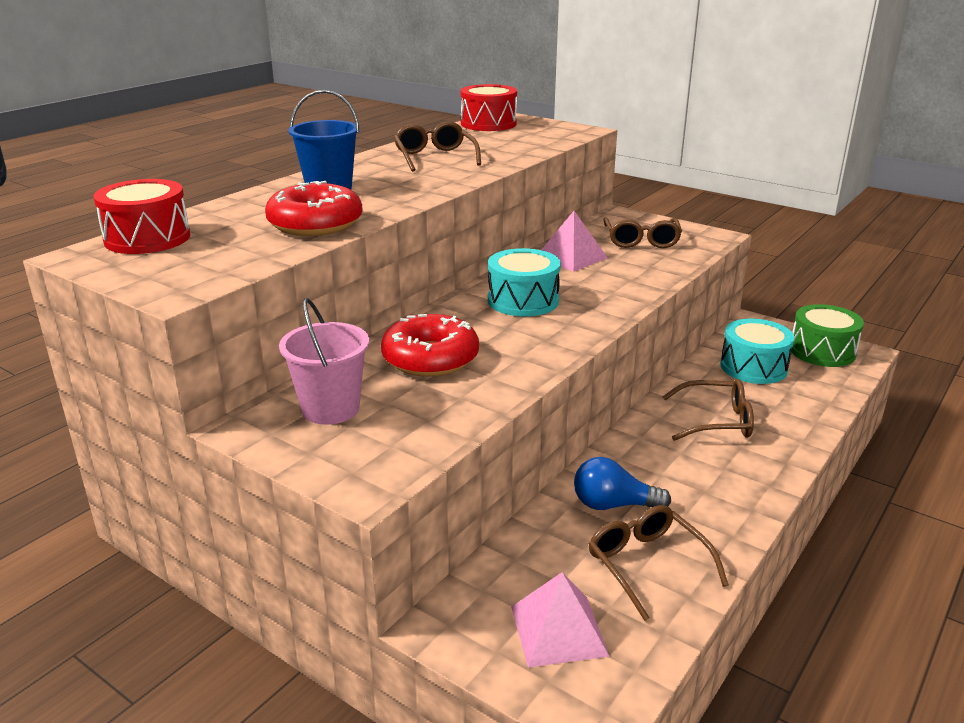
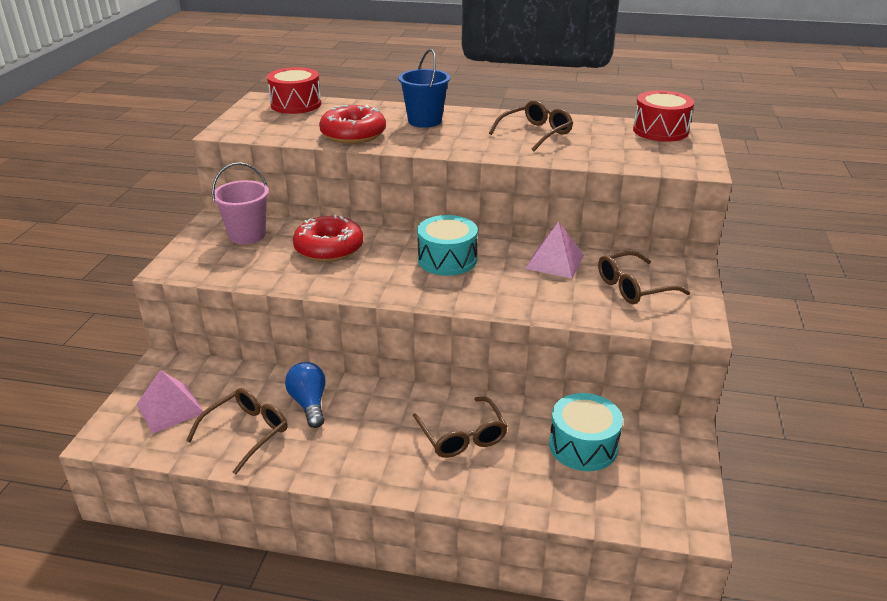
camera: 65 degrees right, 5 degrees up
(822, 351) = (664, 492): green drum -> none

